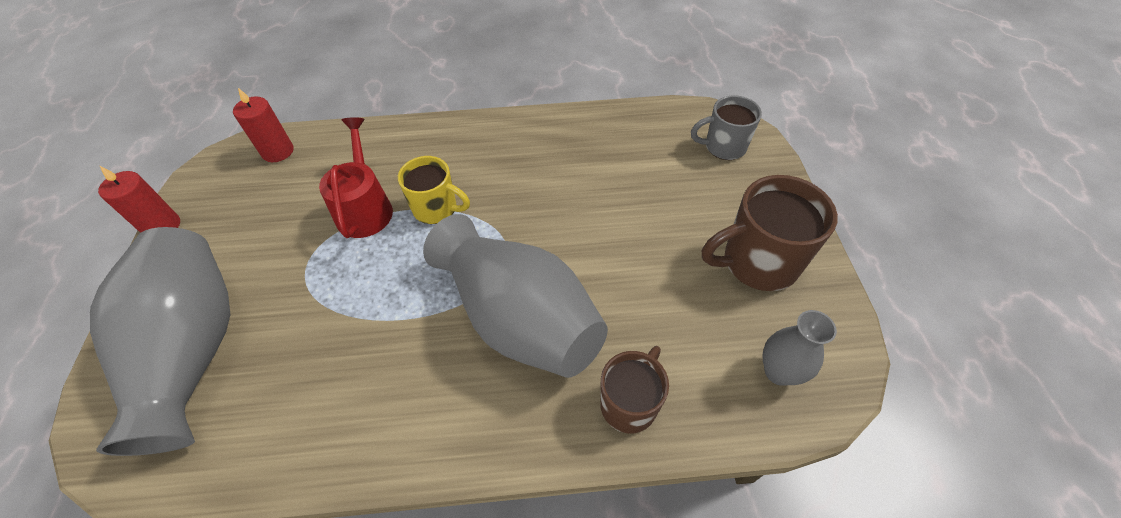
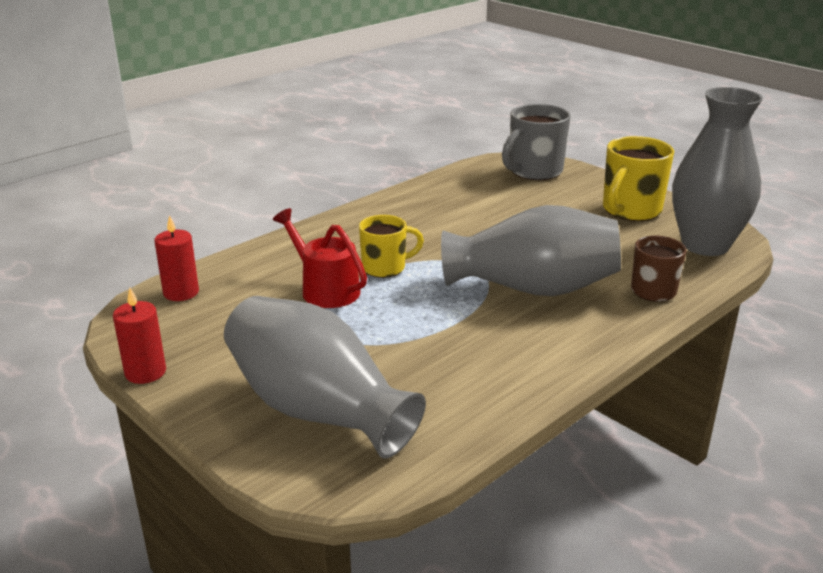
camera: 40 degrees left, 25 degrees down
(723, 147) = (534, 171): grey mug -> grey mug, size x1.54
(757, 262) = (630, 210): brown mug -> yellow mug
(779, 371) = (705, 245): grey vase -> grey vase, size x2.12

